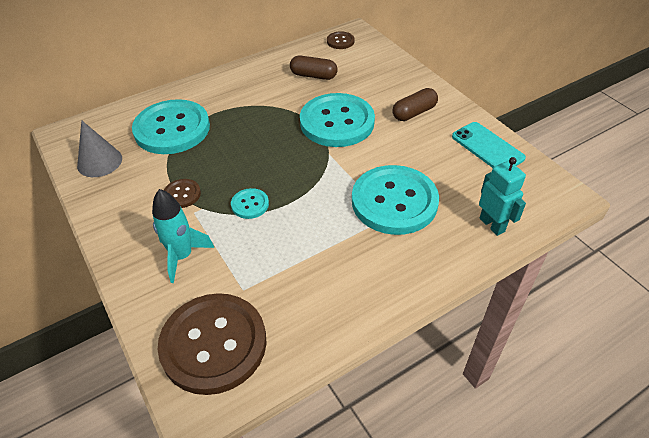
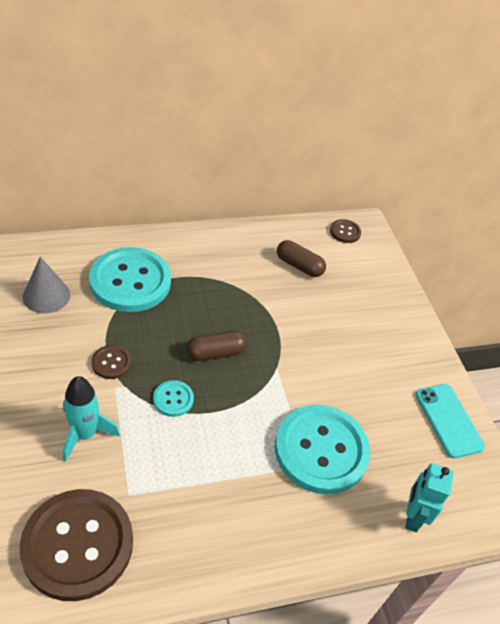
camera: 10 degrees right, 0 degrees up
(337, 122) = (300, 332): turquoise button -> none
(414, 113) = (387, 349): brown capsule -> brown capsule (216, 353)
(492, 225) = (412, 517): turquoise robot -> turquoise robot turned 150 degrees counterclockwise

